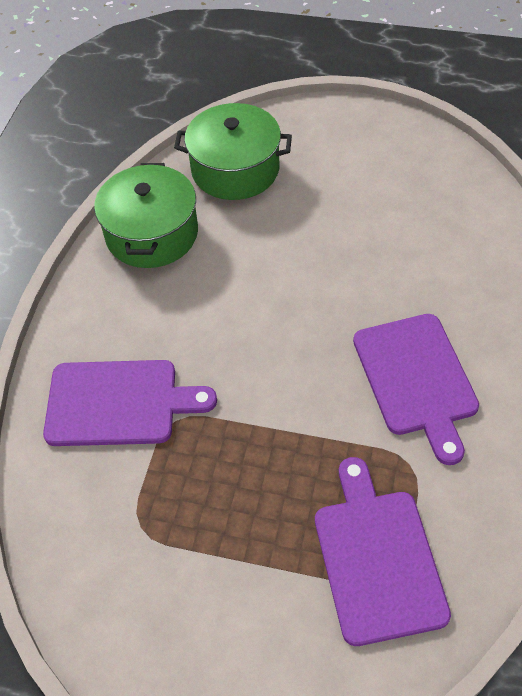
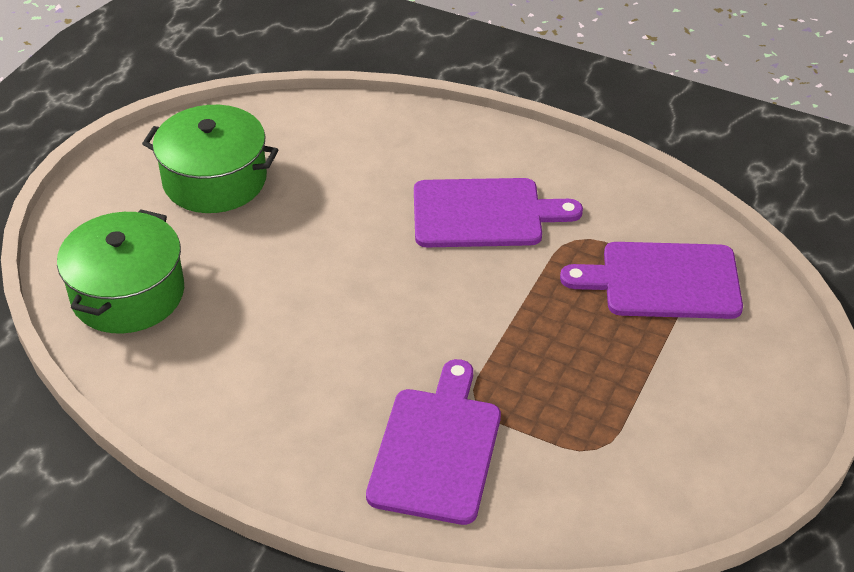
camera: 80 degrees left, 10 degrees down
(152, 234) = (193, 387): green pot -> green pot (215, 180)

